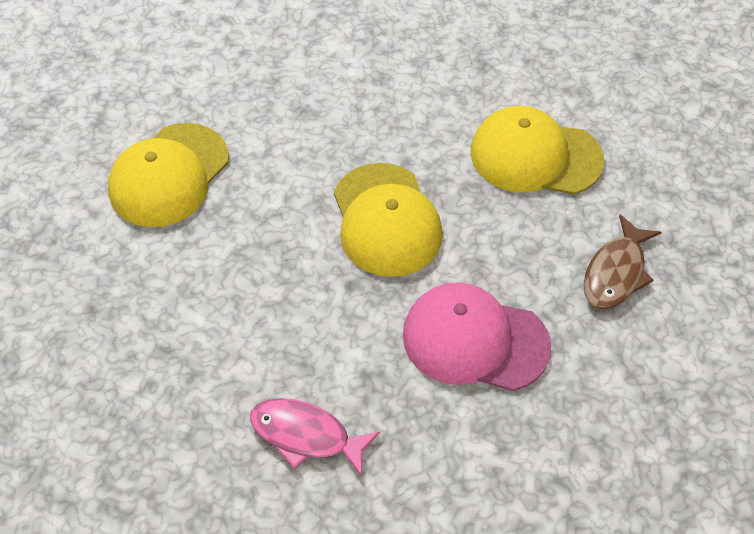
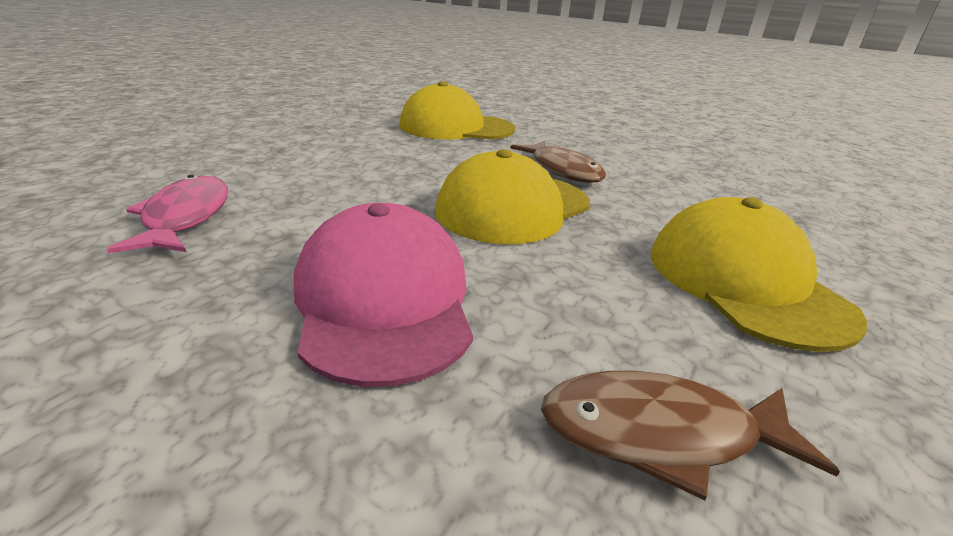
camera: 60 degrees right, 25 degrees down
(330, 148) = (562, 170): none -> brown fish

